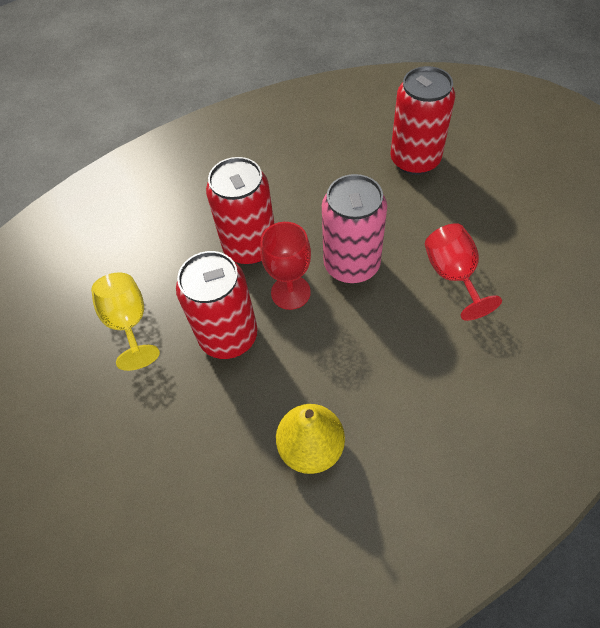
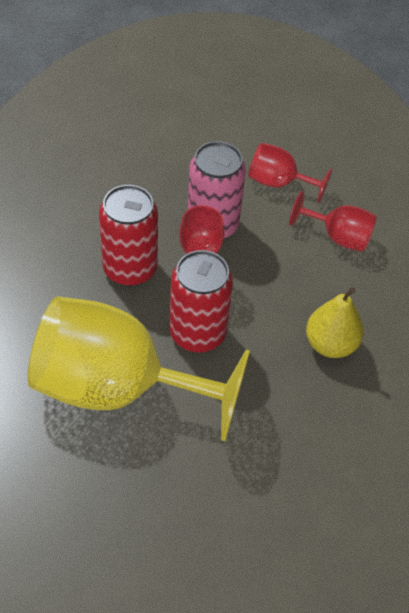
camera: 60 degrees left, 5 degrees down
(129, 323) = (118, 388): yellow goblet -> yellow goblet, size x2.17
(415, 160) = (161, 127): red can -> none
(444, 364) = (338, 237): none -> red goblet

